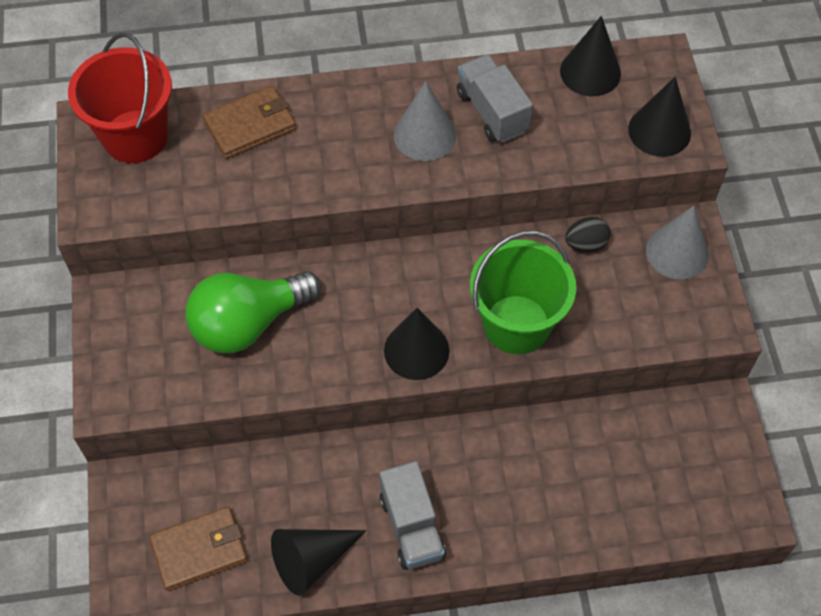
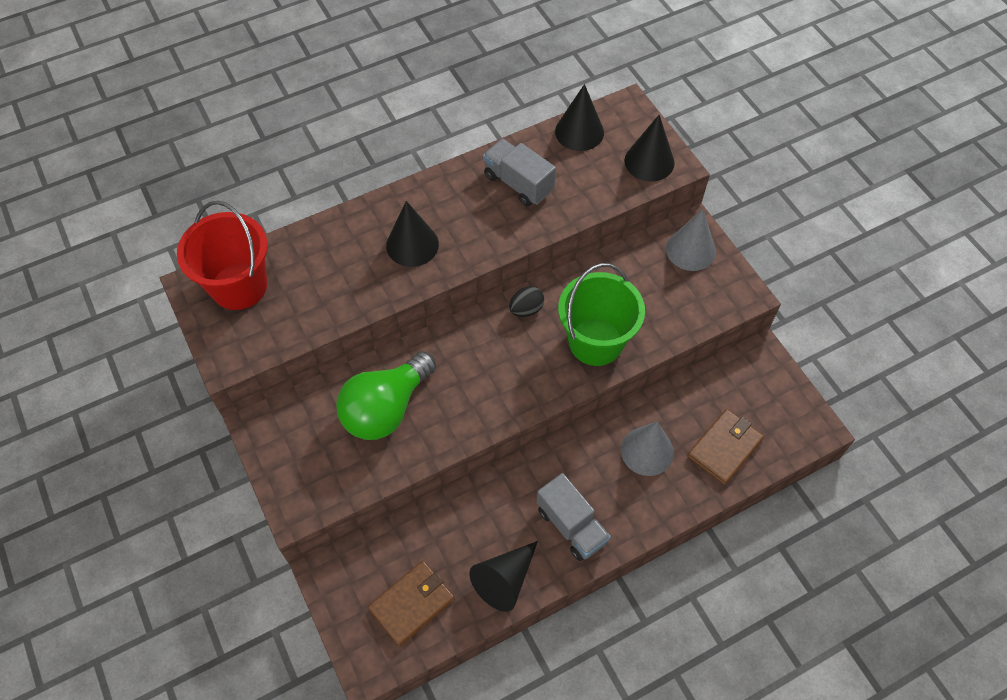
camera: 20 degrees left, 0 degrees up
(250, 125) = (331, 249): brown wallet -> brown wallet (724, 448)
(416, 350) = (528, 386): black cone -> black cone (412, 244)
(424, 135) = (474, 216): grey cone -> grey cone (647, 451)
(586, 244) = (621, 264): black egg -> black egg (526, 309)

